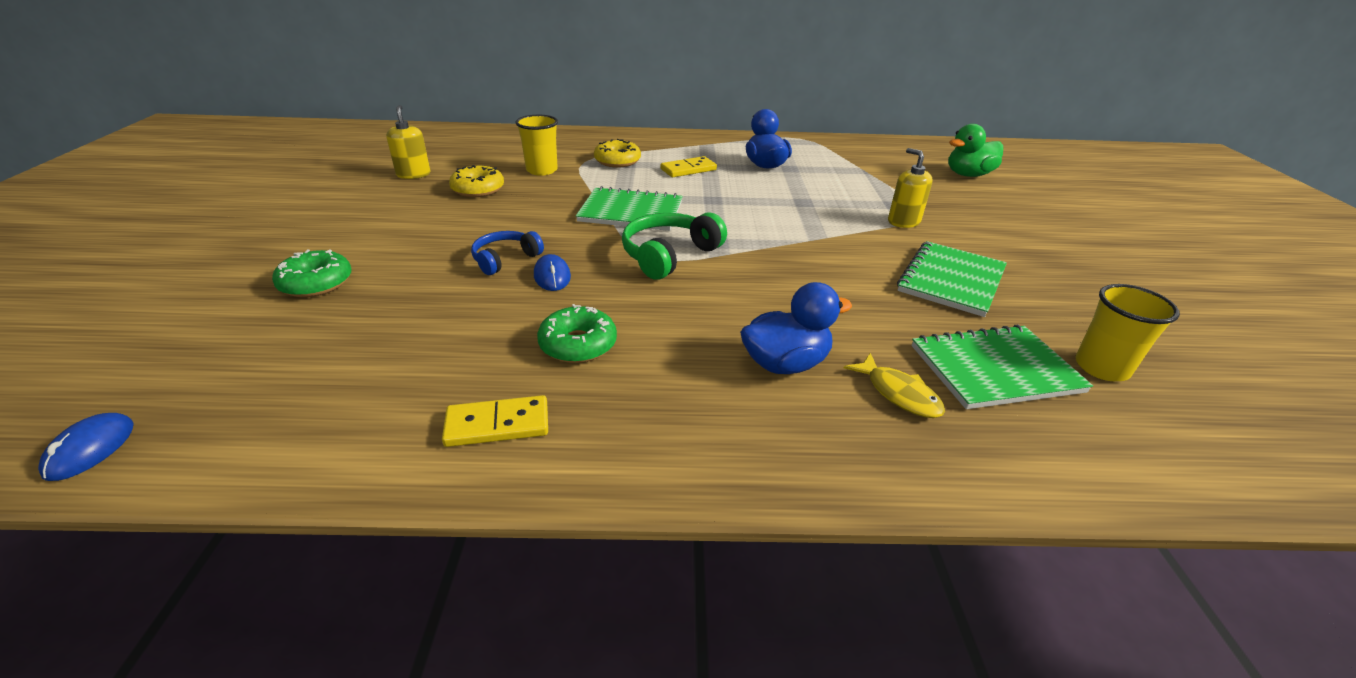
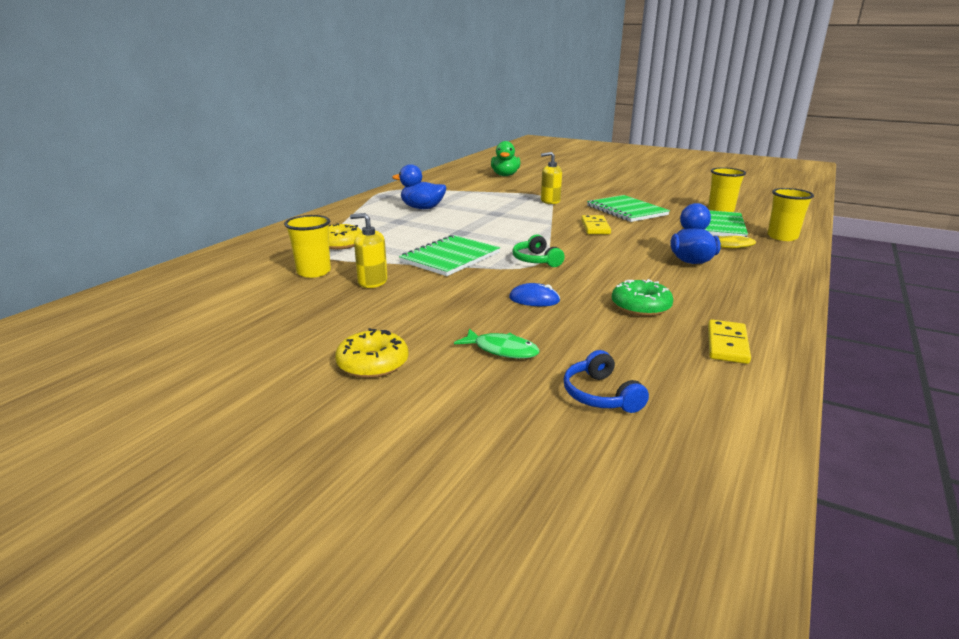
camera: 60 degrees left, 10 degrees down
(90, 449) = (713, 540): blue mouse -> none
(316, 283) = (451, 402): green donut -> none
(413, 174) = (222, 329): yellow soap dispenser -> yellow soap dispenser (372, 282)
(421, 284) = (502, 350): none -> green fish
(478, 189) = (318, 303): yellow donut -> yellow donut (373, 364)
(505, 259) = (488, 311): blue headphones -> blue headphones (601, 395)
(669, 255) = (536, 260): green headphones -> green headphones, size x0.65
(688, 169) = (395, 227): yellow domino -> yellow domino (595, 227)
(1041, 456) = (782, 237): none -> yellow cup

